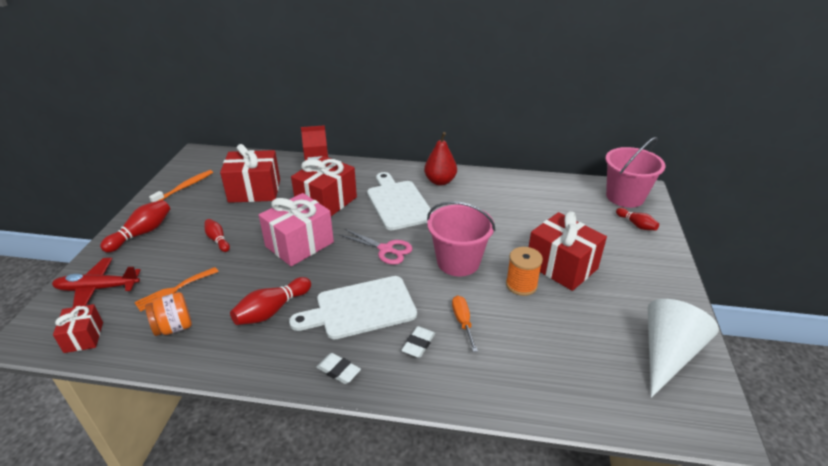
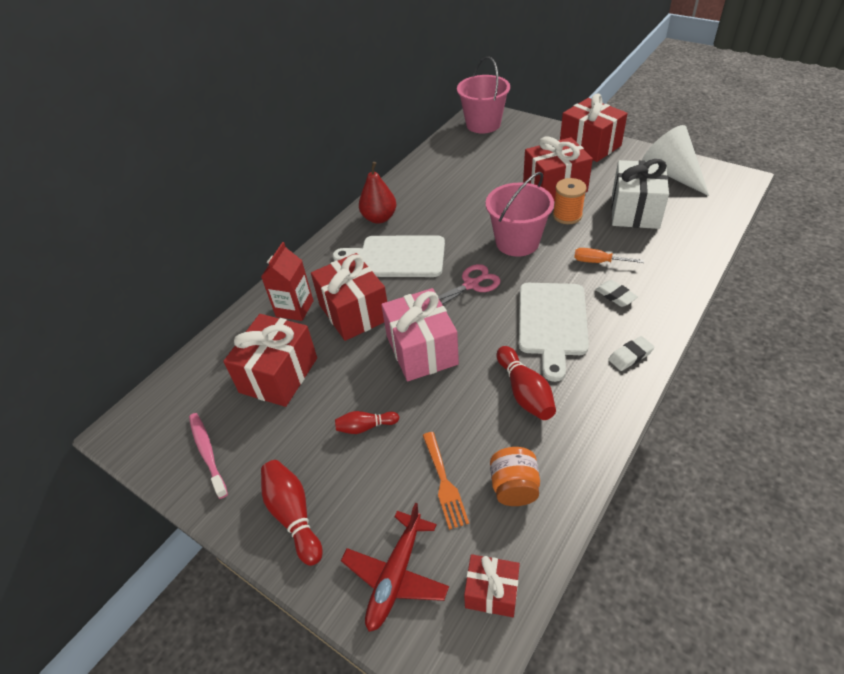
camera: 60 degrees left, 10 degrees up
(185, 187) = (207, 453): orange toothbrush -> pink toothbrush
(567, 334) = (635, 211): none -> white gift
(636, 225) = (523, 133): red bowling pin -> none
(660, 275) = (590, 145): none -> red gift

